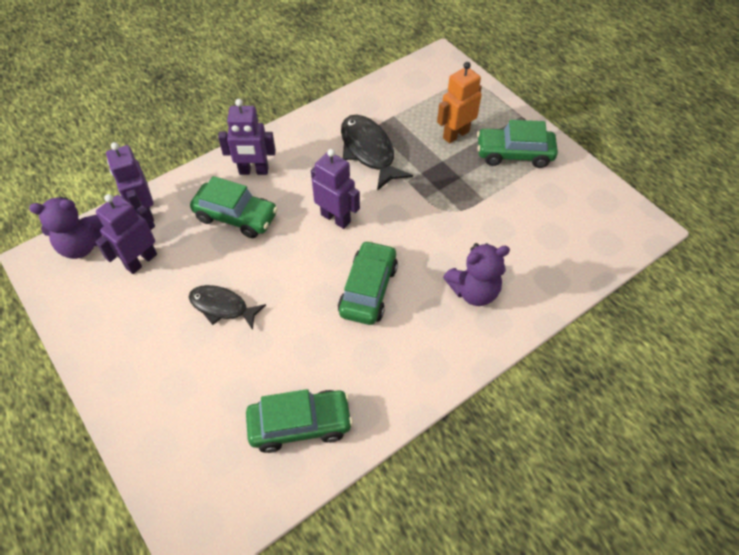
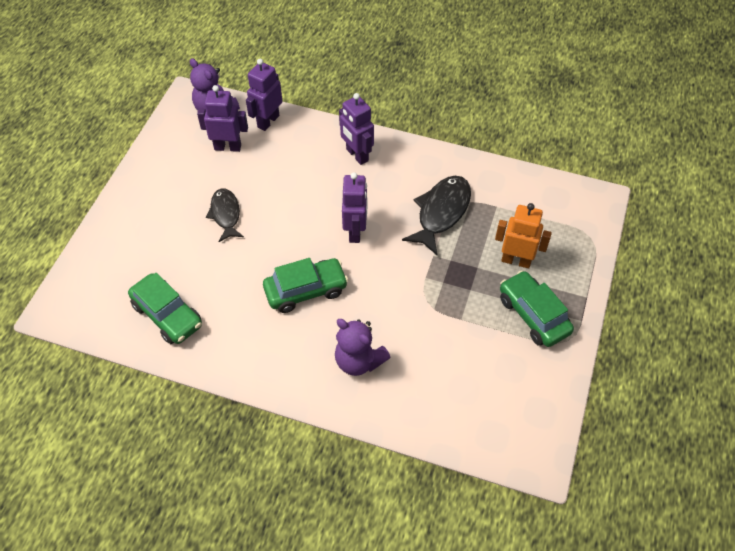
camera: 55 degrees right, 0 degrees up
(236, 217) = (306, 172): green car -> none

